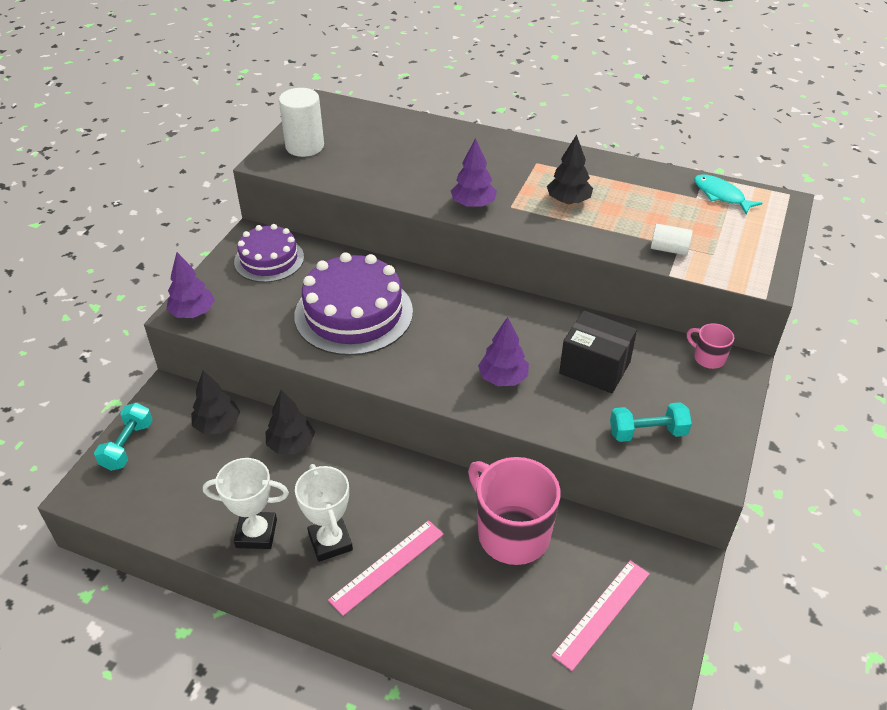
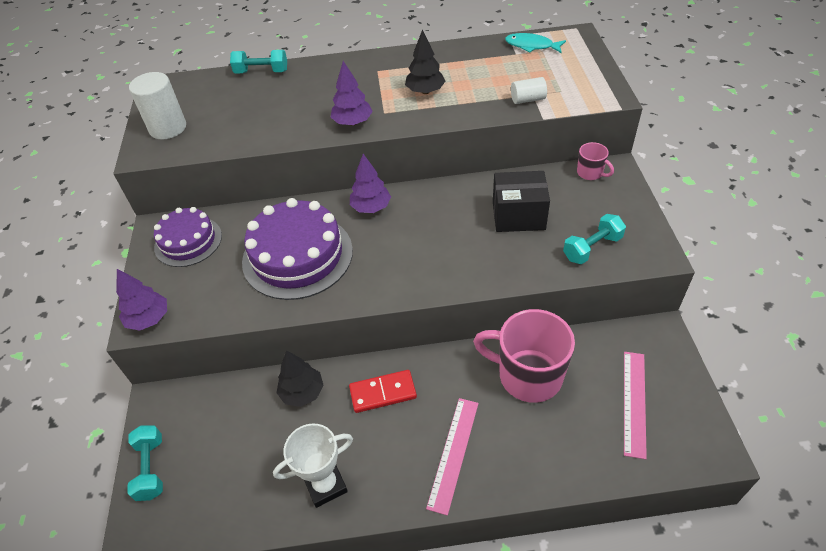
camera: 25 degrees left, 5 degrees up
(218, 425) = (224, 407): black tree -> none
(330, 542) = (393, 458): white trophy -> none
(362, 480) = (383, 392): none -> red domino
(425, 124) = (261, 72): none -> turquoise dumbbell
(503, 378) = (457, 255): purple tree -> purple tree (371, 207)
(708, 358) = (590, 173): pink mug -> pink mug turned 150 degrees counterclockwise

